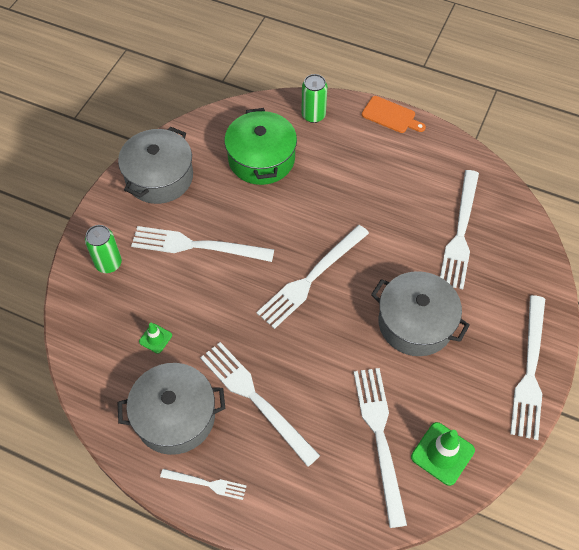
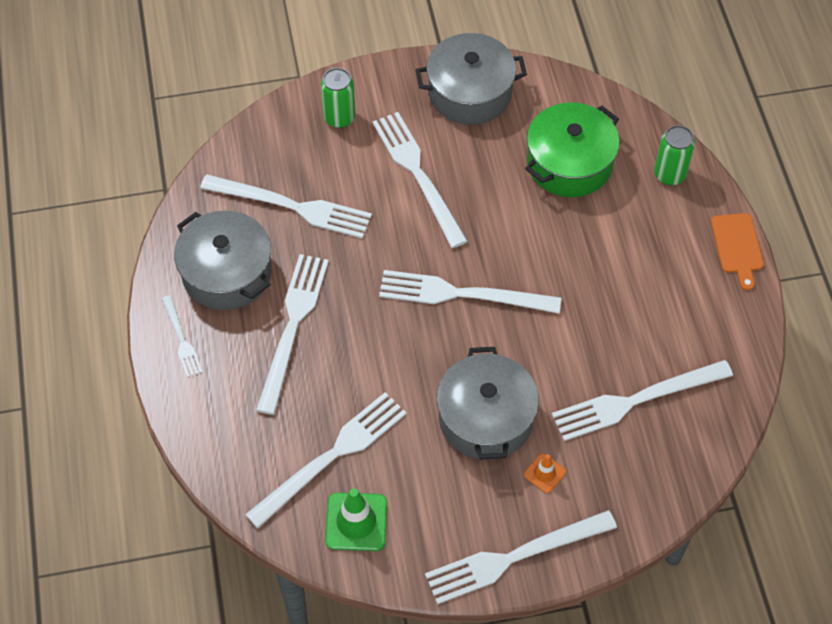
camera: 55 degrees right, 0 degrees up
(155, 338) = (292, 206): green traffic cone -> white fork
(479, 315) = (544, 473): none -> orange traffic cone

